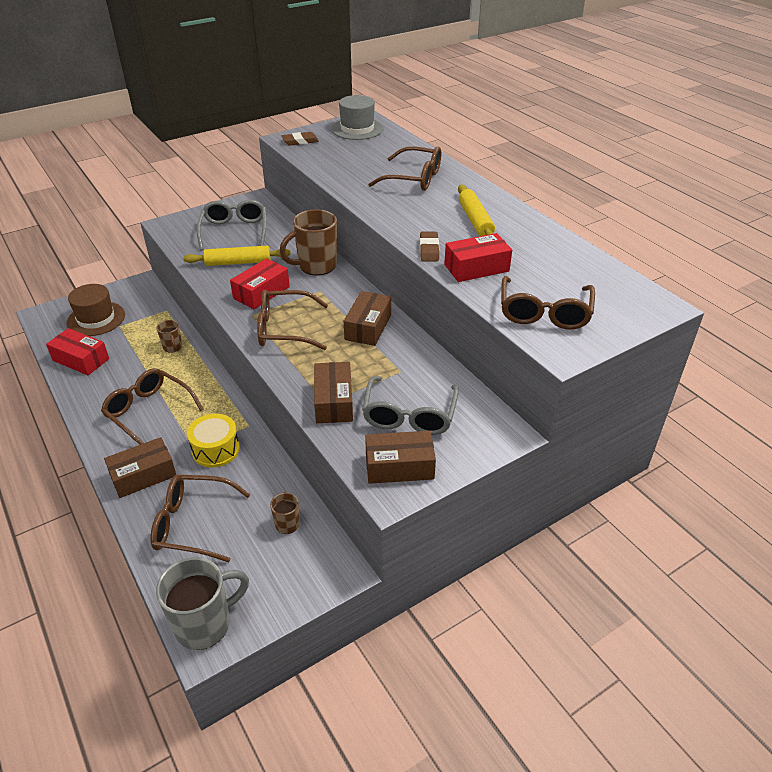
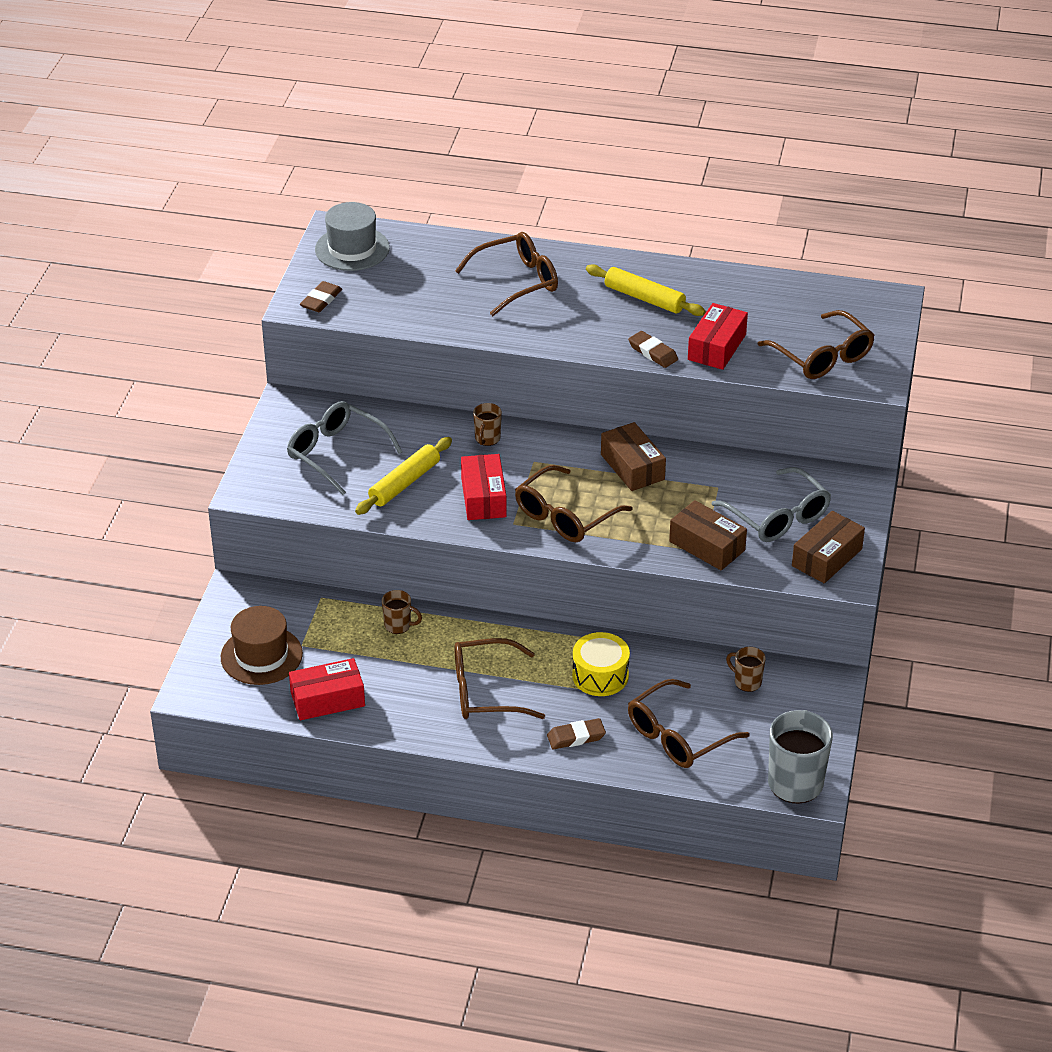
camera: 45 degrees left, 0 degrees up
(143, 475) = (576, 737): brown box -> brown eraser
(316, 266) = (487, 439): brown mug -> brown mug, size x0.51

